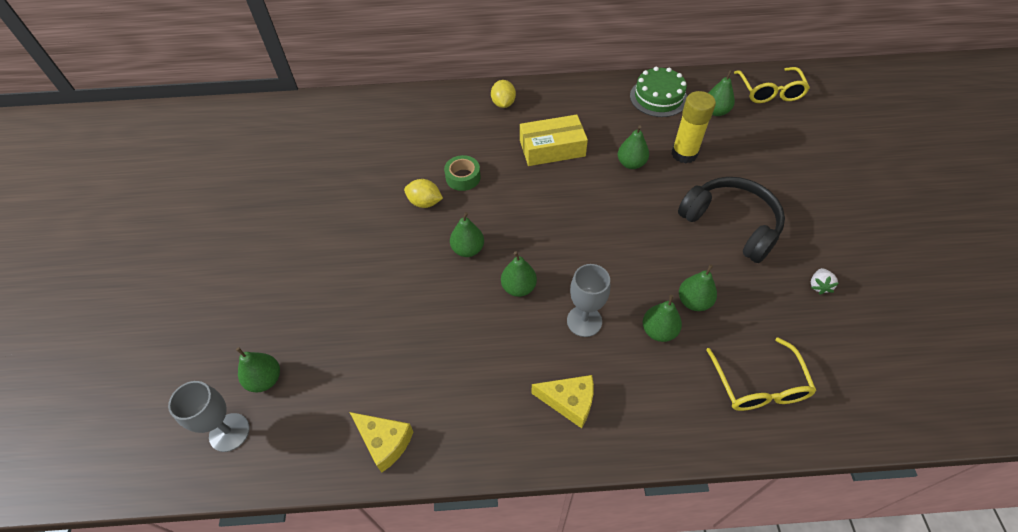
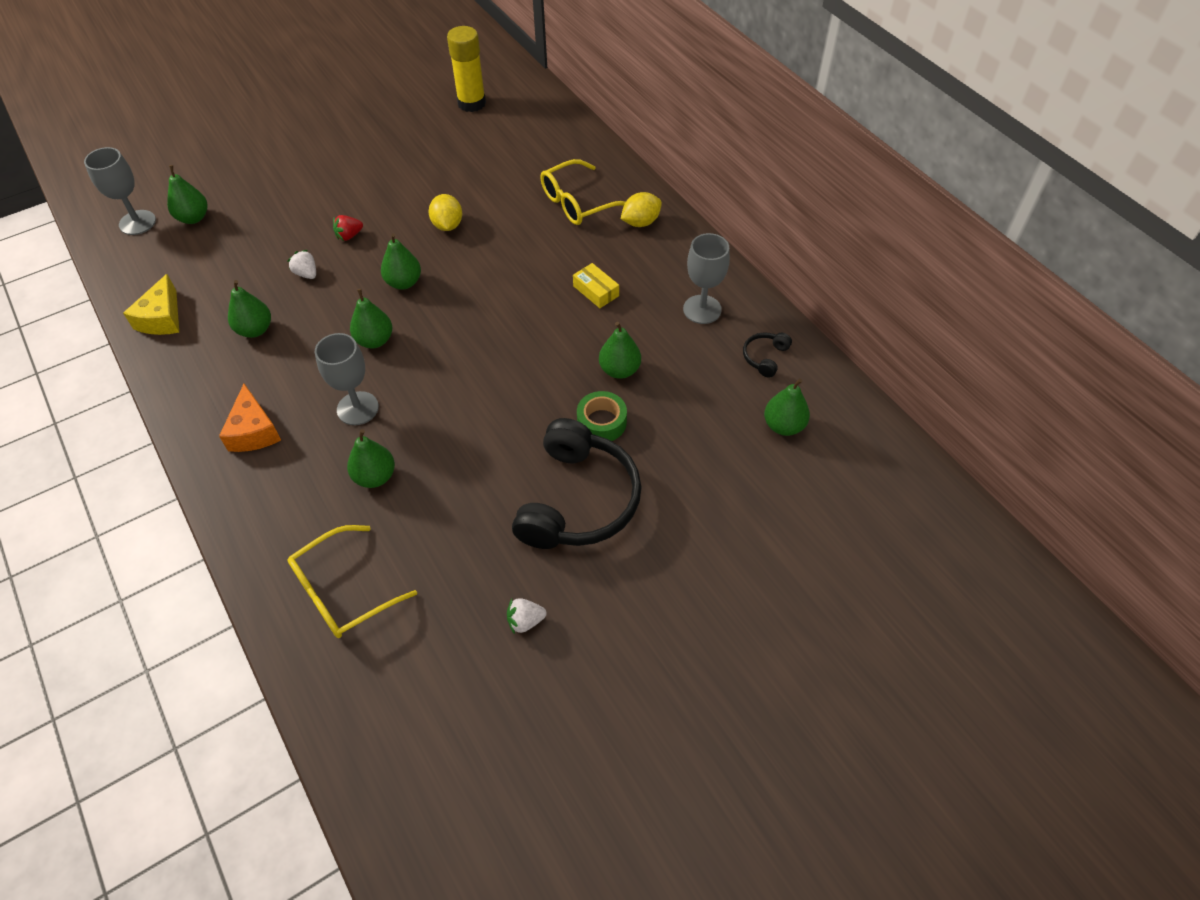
camera: 60 degrees right, 0 degrees up
(387, 267) = (349, 236): none -> red strawberry
(410, 311) = (306, 274): none -> white strawberry
(463, 177) = (501, 238): green tape -> green tape (601, 422)
(552, 148) = (596, 291): yellow box -> yellow box, size x0.53
(569, 402) = (253, 431): yellow cheese -> orange cheese
(602, 107) = (702, 309): none -> grey goblet
(658, 97) = (765, 357): green cake -> black headphones
(684, 154) = (674, 416): yellow glue stick -> yellow glue stick (471, 103)
(693, 302) = (432, 497): green pear -> green pear (255, 330)
(770, 92) = (877, 477): yellow glasses -> yellow glasses (577, 203)

